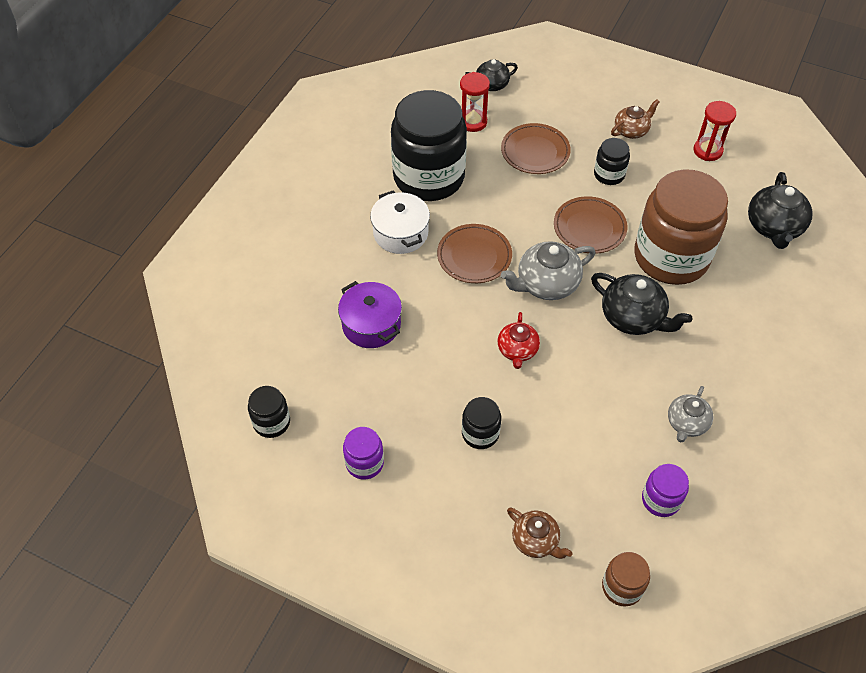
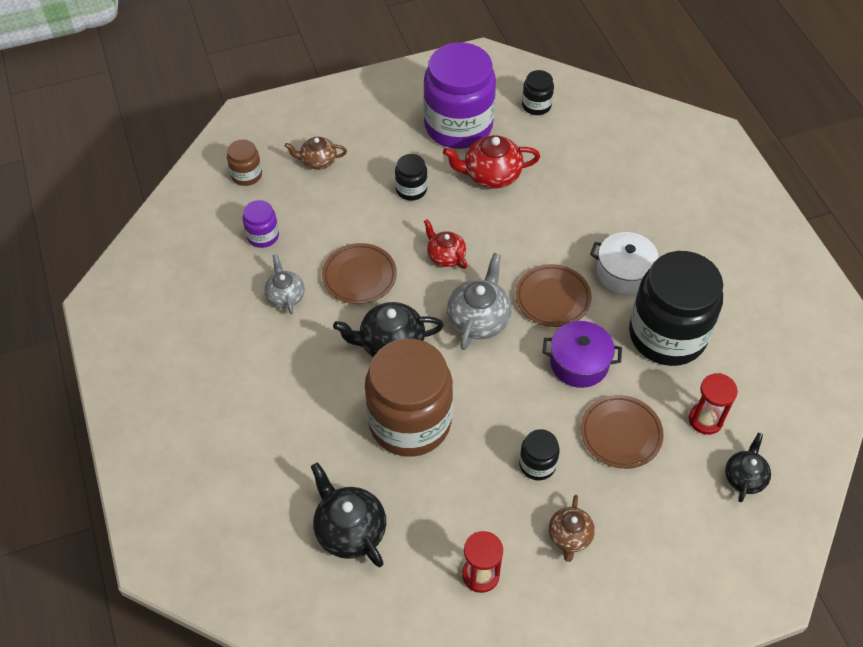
camera: 135 degrees right, 0 degrees up
(364, 463) = (458, 126): purple jar -> purple jar, size x2.28
(371, 325) = (556, 198): purple pot -> purple pot (579, 363)
(397, 389) = (491, 175): none -> red teapot
(589, 228) = (498, 395): brown plate -> brown plate (359, 276)

